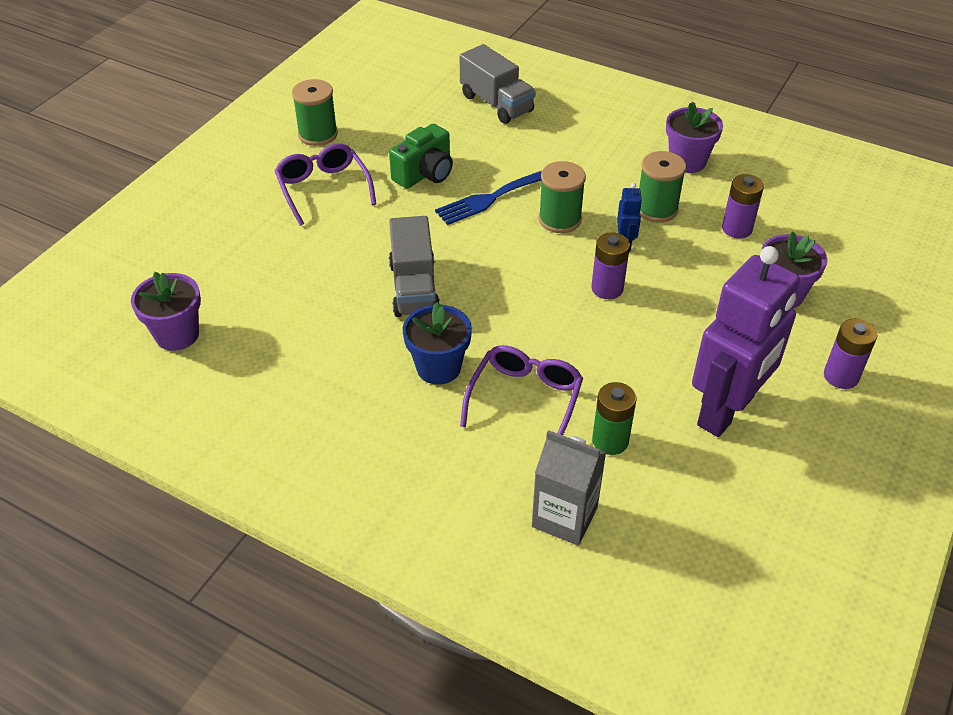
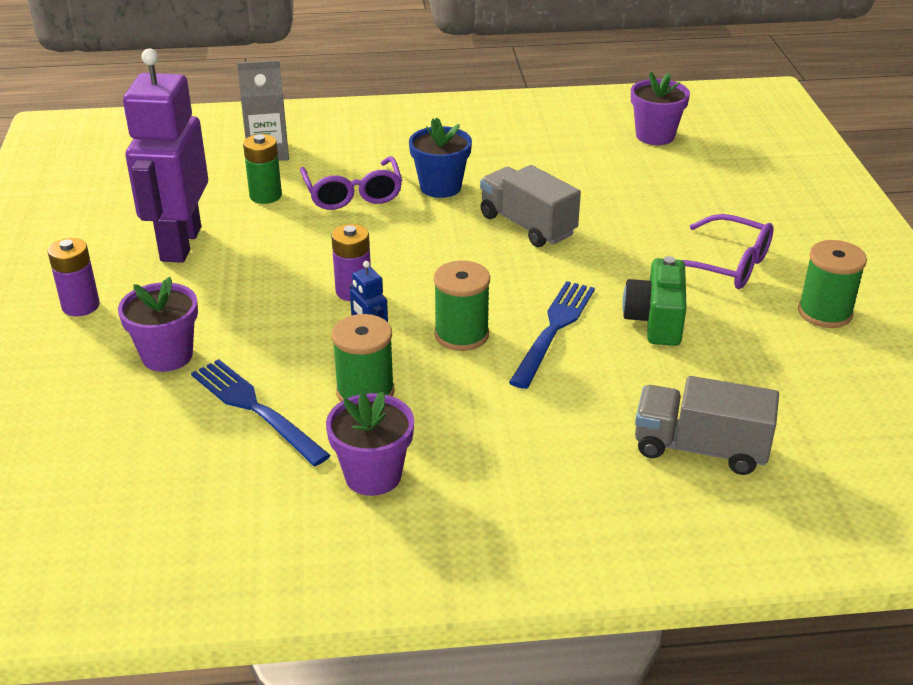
camera: 145 degrees right, 10 degrees down
(737, 229) = (254, 408): purple battery -> blue fork

